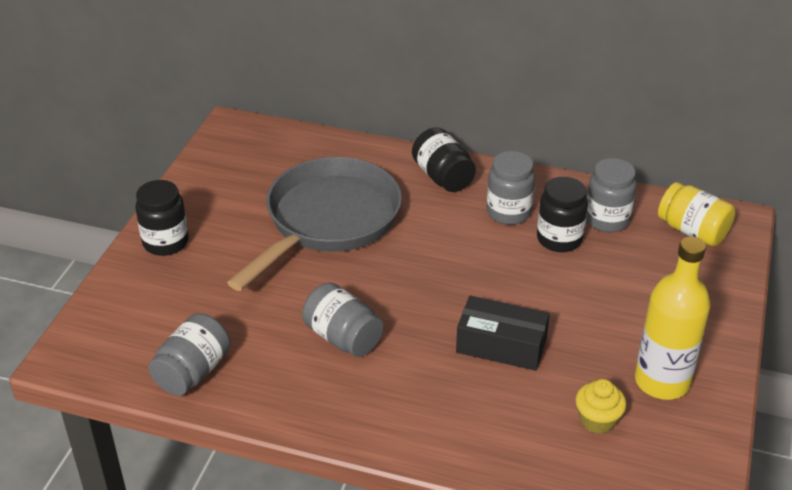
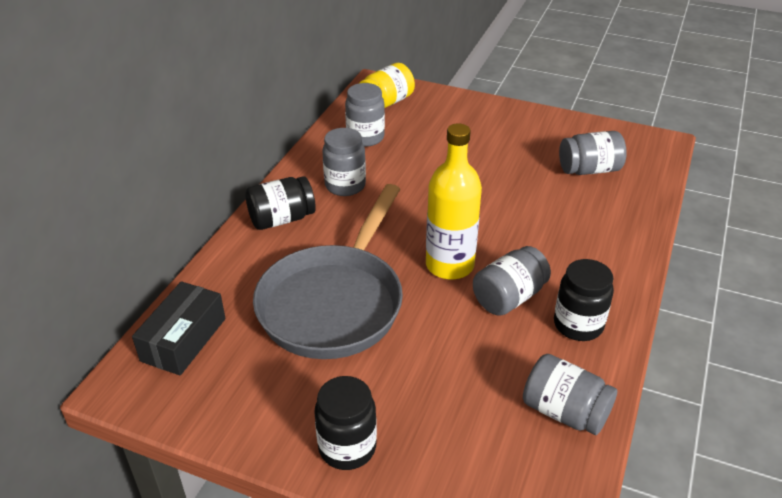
camera: 85 degrees left, 0 degrees up
(328, 221) = (334, 302): grey pan -> grey pan turned 105 degrees counterclockwise
(501, 345) = (514, 206): black box -> black box (183, 339)
(559, 239) = (386, 163): black jar -> black jar (578, 325)
(597, 420) = (589, 170): yellow cupcake -> grey jar
(662, 381) = (547, 138): yellow bottle -> yellow bottle (449, 265)

